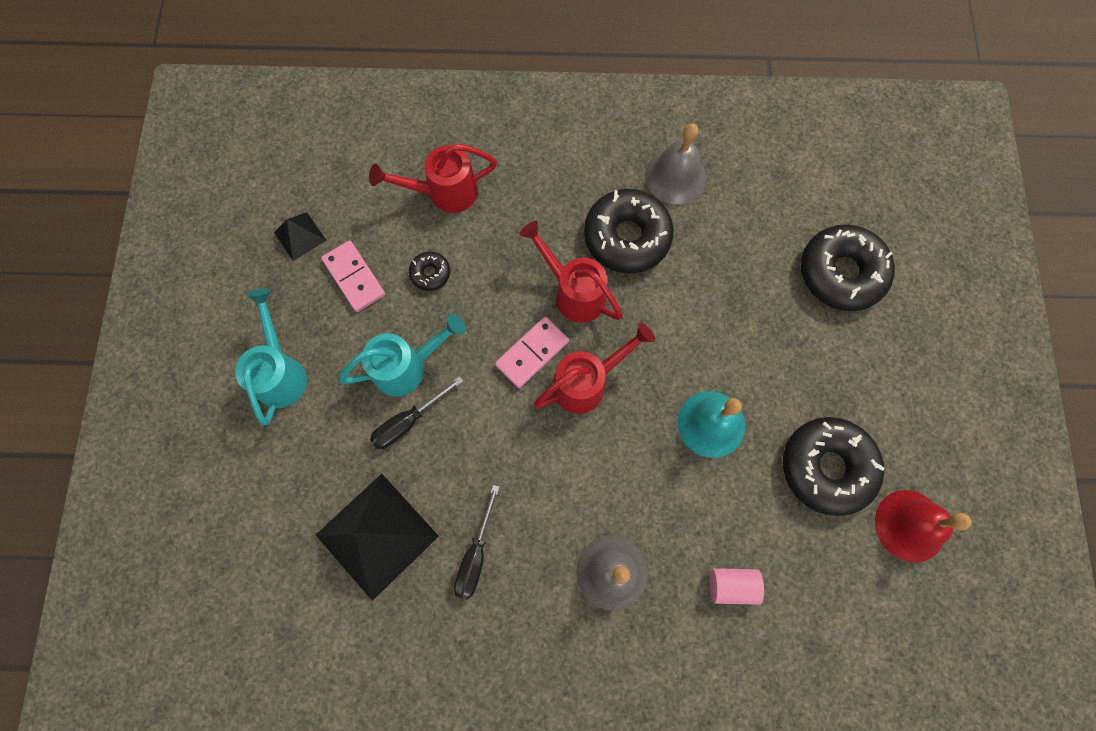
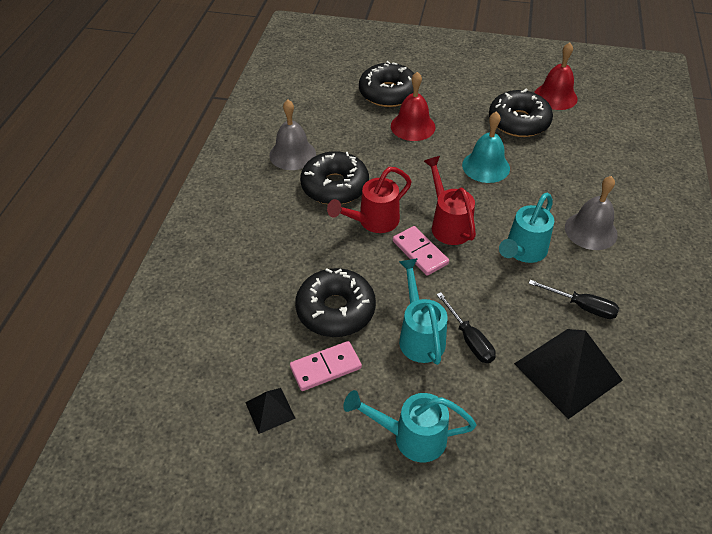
camera: 80 degrees left, 25 degrees down
(430, 273) = (335, 310): black donut -> black donut, size x2.17
(443, 193) = (260, 292): red watering can -> none
(555, 479) = (522, 252): none -> turquoise watering can
(731, 585) = (596, 174): pink cylinder -> none
(773, 316) = (413, 126): none -> red bell

